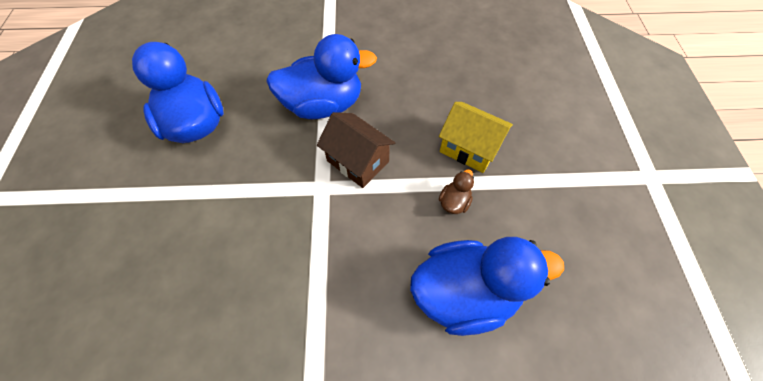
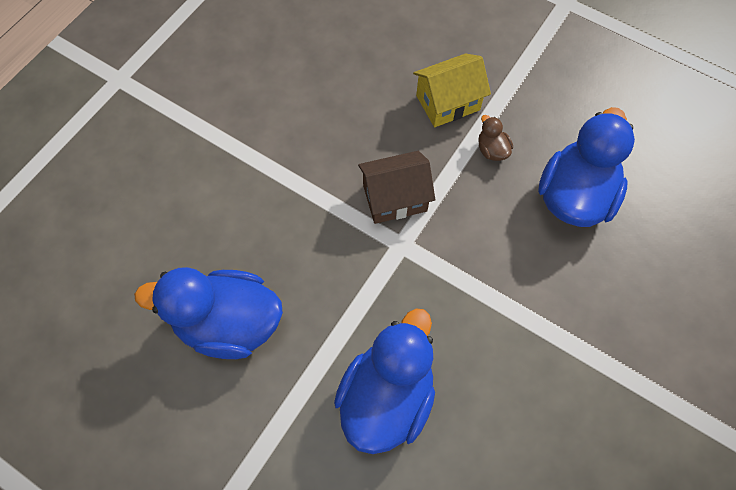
camera: 55 degrees left, 5 degrees up
(323, 105) = (302, 189): blue duck -> blue duck (386, 397)

